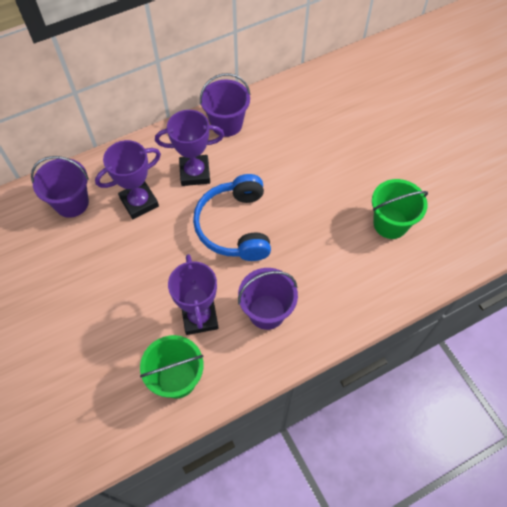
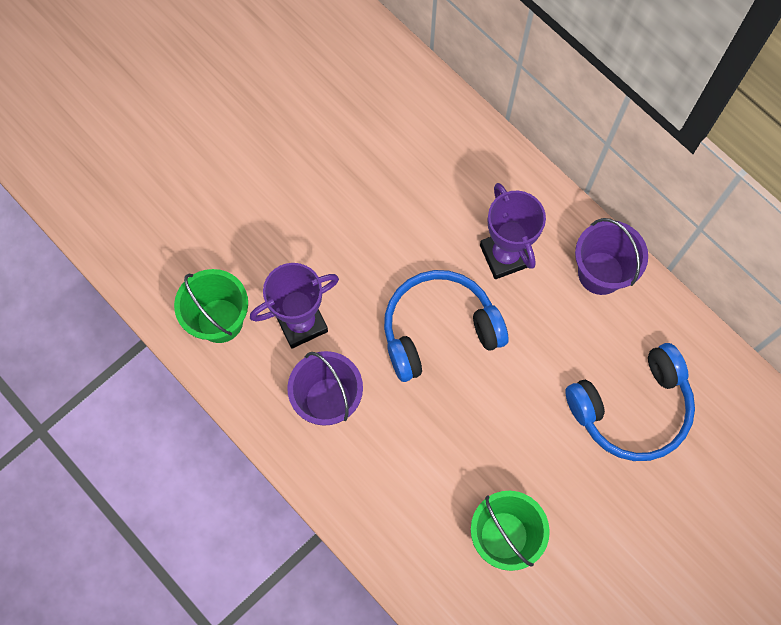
camera: 75 degrees right, 10 degrees up
(71, 203) = (414, 123): purple bucket -> none
(139, 202) = (439, 202): purple trophy -> none
(322, 132) = (632, 409): none -> blue headphones

